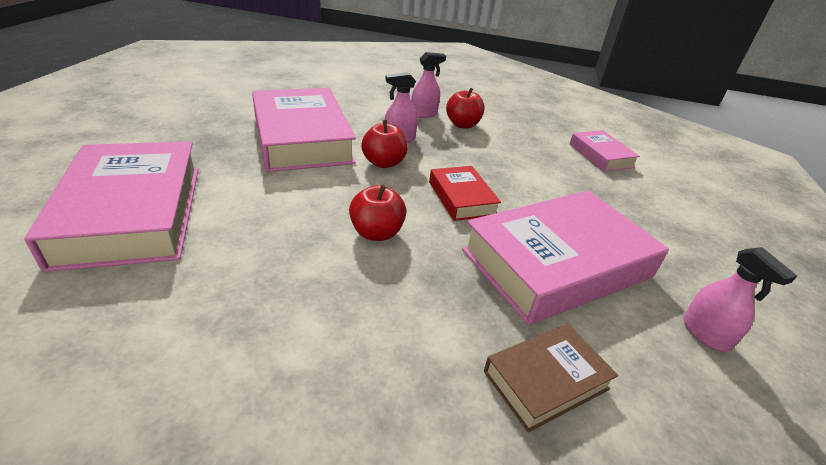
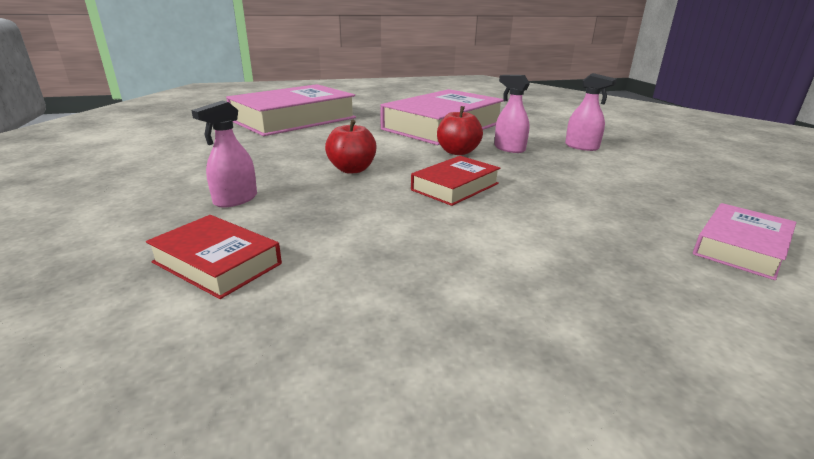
camera: 65 degrees right, 10 degrees down
(462, 125) = (603, 163): red apple -> none
(546, 380) = (217, 263): brown book -> red book
(556, 263) = (407, 246): pink book -> none
(705, 334) = (374, 375): pink spray bottle -> pink spray bottle (235, 200)

